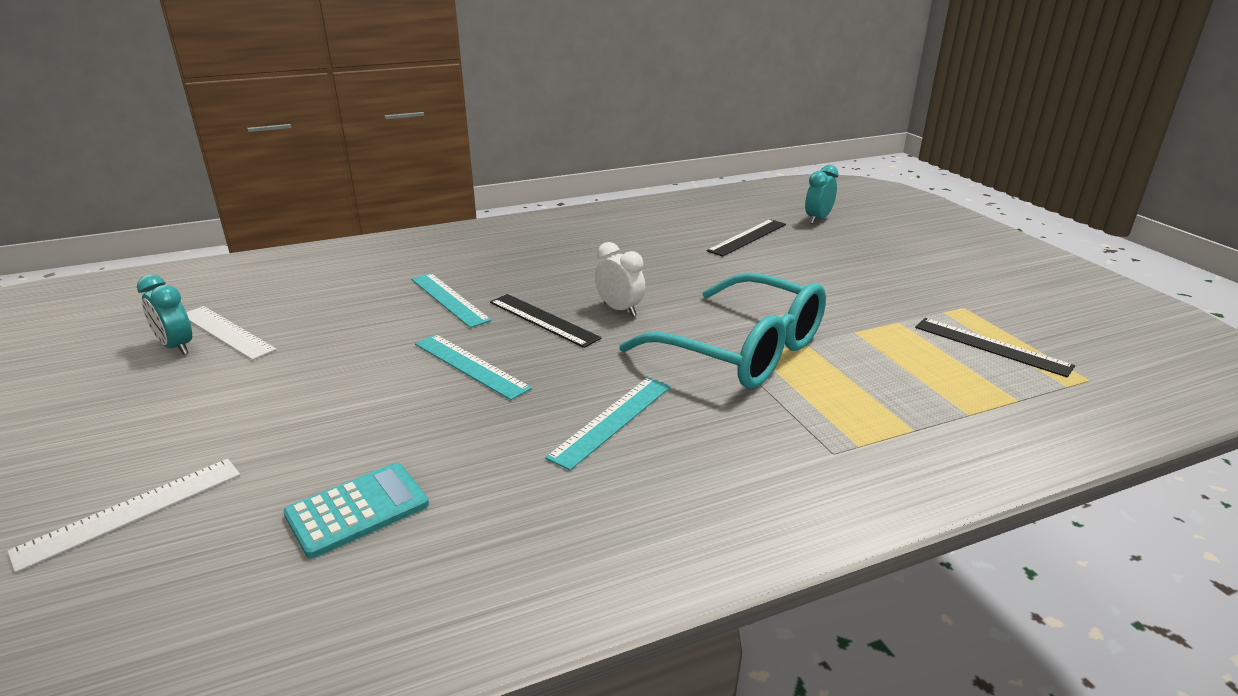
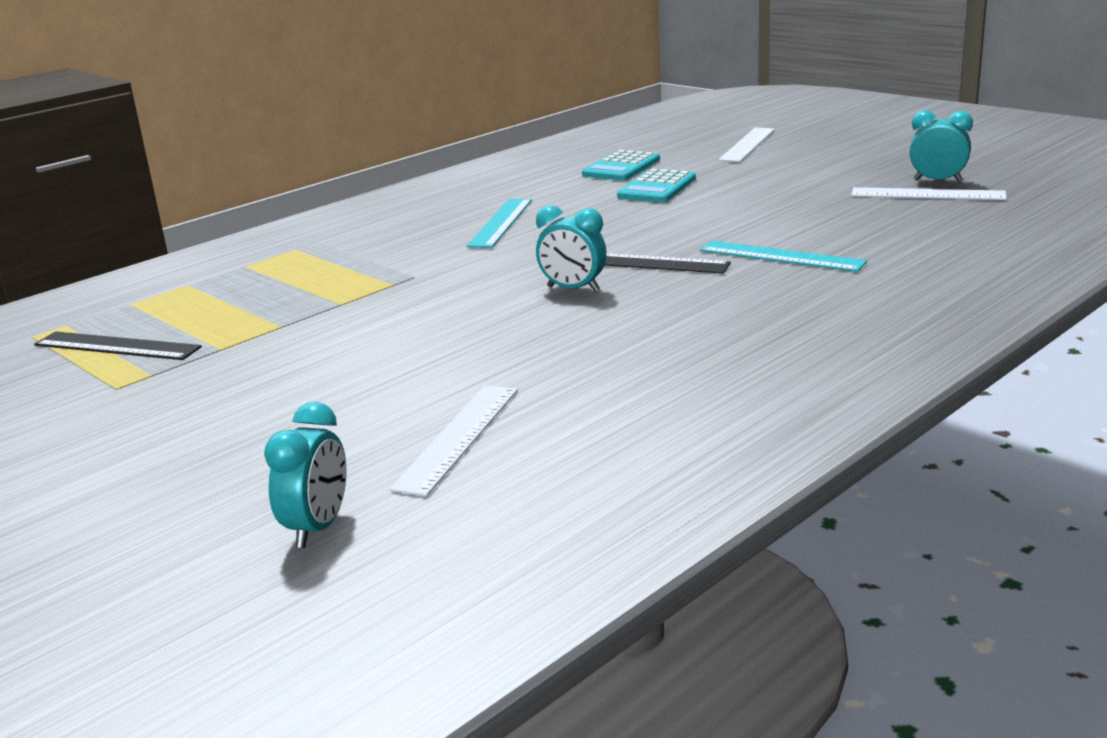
camera: 160 degrees right, 5 degrees down
(392, 433) = (657, 188): none -> turquoise calculator
(471, 365) = (662, 223): turquoise ruler -> none
(620, 309) = (573, 289): white clock -> turquoise clock
(742, 350) = (410, 284): turquoise glasses -> none
(747, 237) = (458, 437): black ruler -> white ruler

